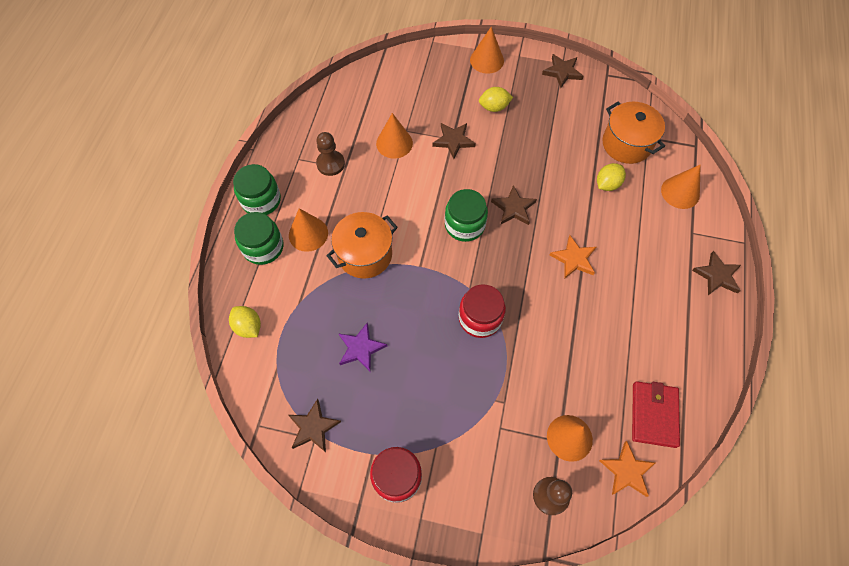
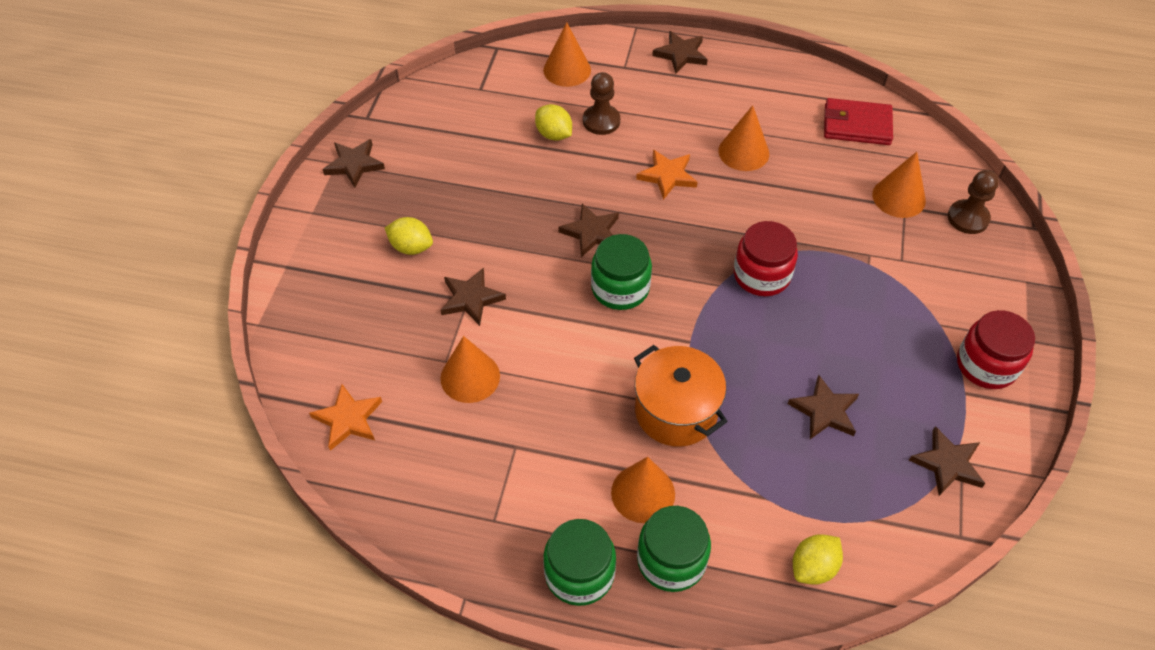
camera: 90 degrees left, 10 degrees down
(330, 164) = (506, 468): brown pawn -> brown pawn (601, 121)
(361, 348) = (824, 411): purple star -> brown star
(487, 60) = (314, 252): orange cone -> orange cone (743, 152)
(494, 107) = (411, 247): yellow lemon -> yellow lemon turned 60 degrees counterclockwise
(626, 144) = (490, 110): orange pot -> none
(626, 471) = (924, 153): orange star -> orange star (348, 419)

